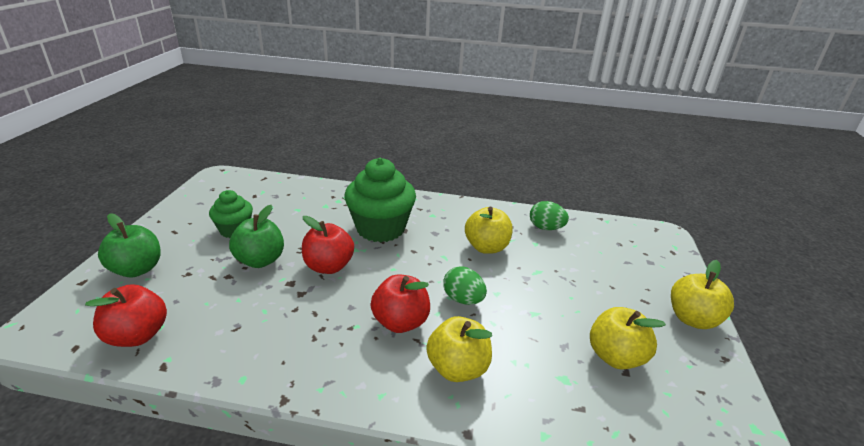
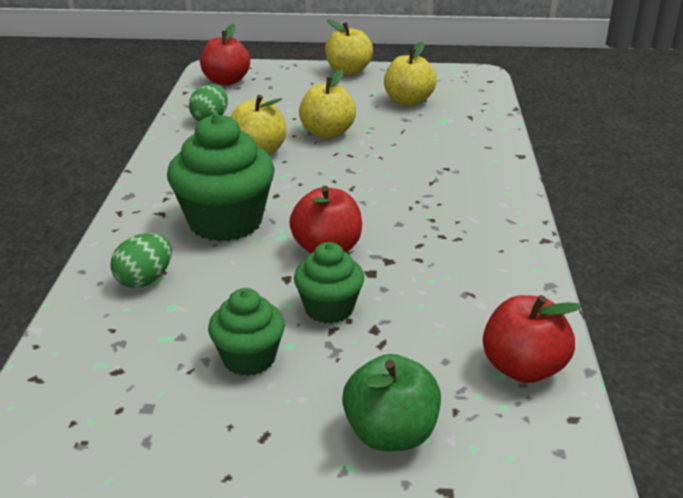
camera: 95 degrees left, 0 degrees up
(260, 260) = (329, 309): green apple -> green cupcake
(400, 322) = (410, 192): red apple -> red apple (226, 81)
(457, 368) = (457, 161): yellow apple -> yellow apple (327, 133)
(463, 299) = (360, 162): green egg -> green egg (145, 280)

